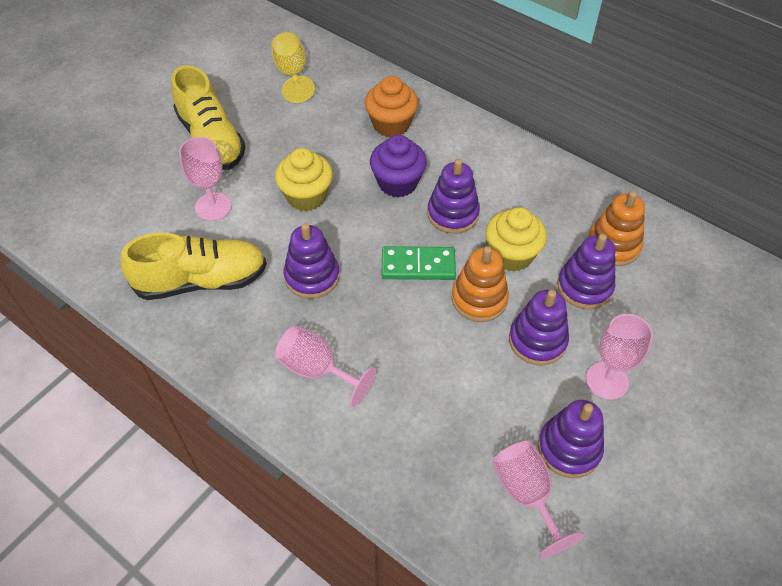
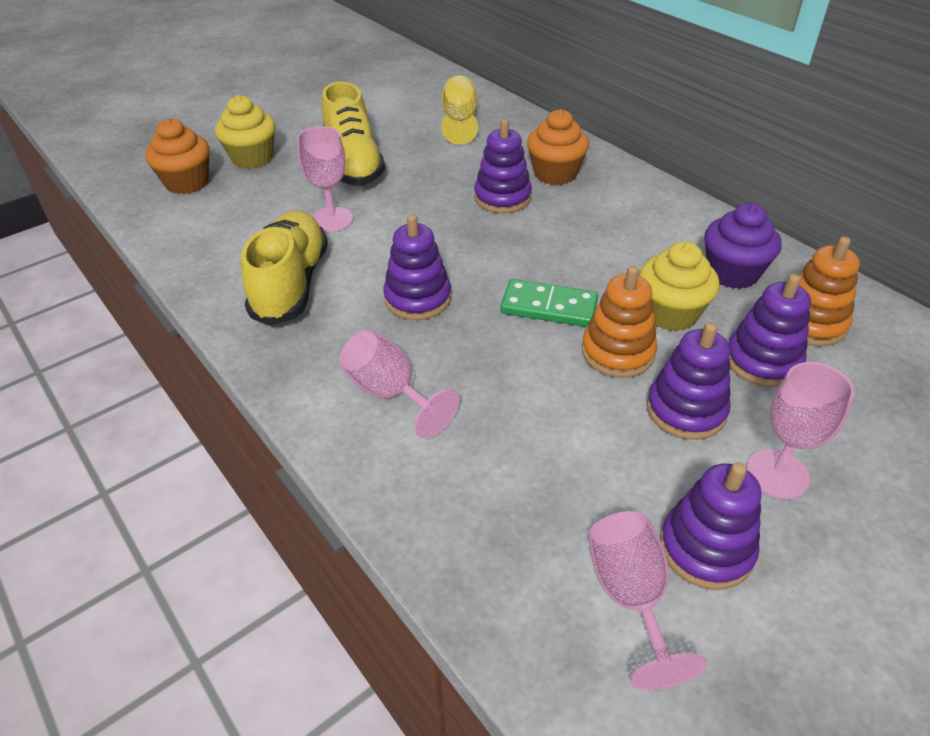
camera: 15 degrees right, 10 degrees down
(64, 186) = (187, 183): none -> orange cupcake
(201, 281) = (291, 284): yellow shoe -> yellow shoe turned 90 degrees counterclockwise
(306, 196) = (438, 224): yellow cupcake -> yellow cupcake (252, 158)
(397, 183) = (547, 226): purple cupcake -> purple cupcake (732, 273)
(452, 214) = (605, 263): purple stacking toy -> purple stacking toy (502, 198)

